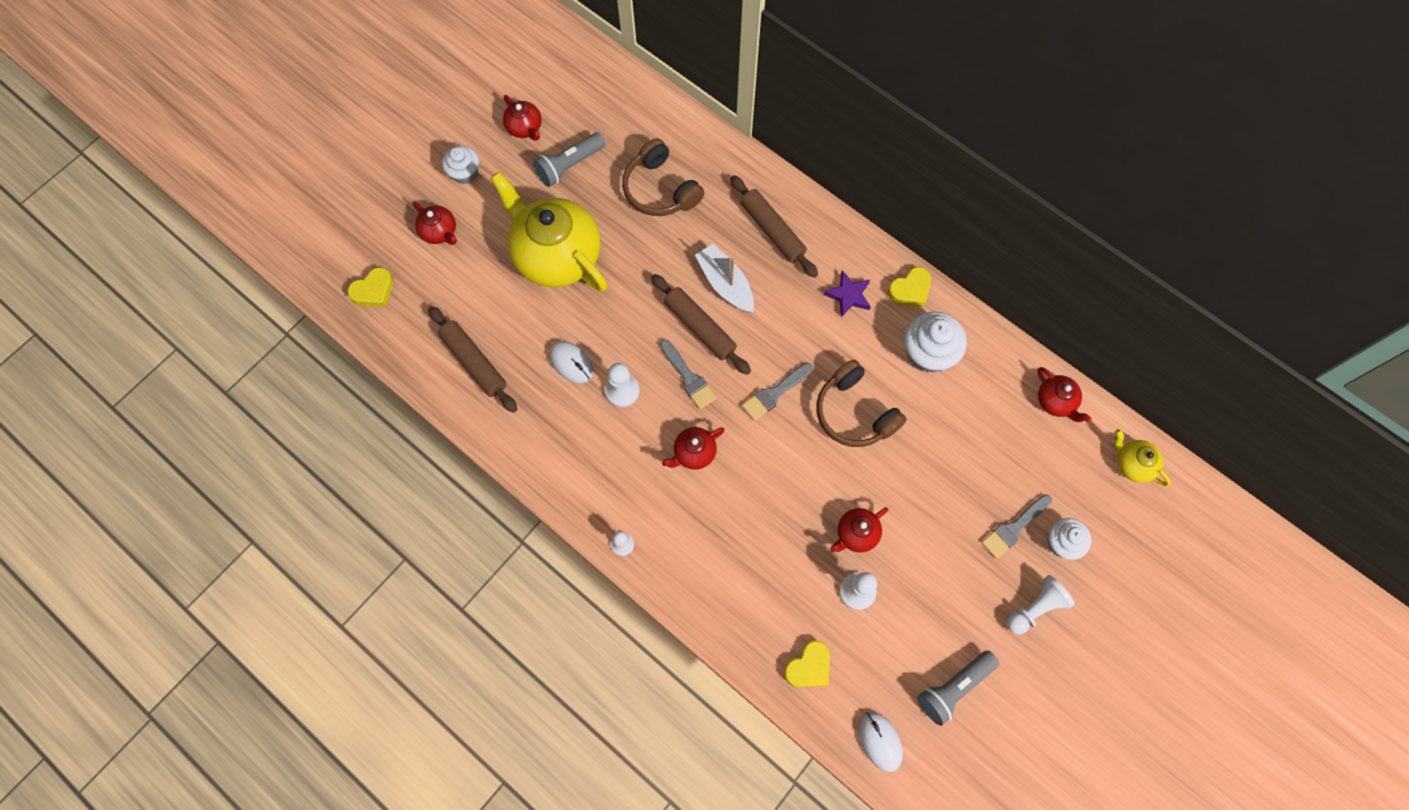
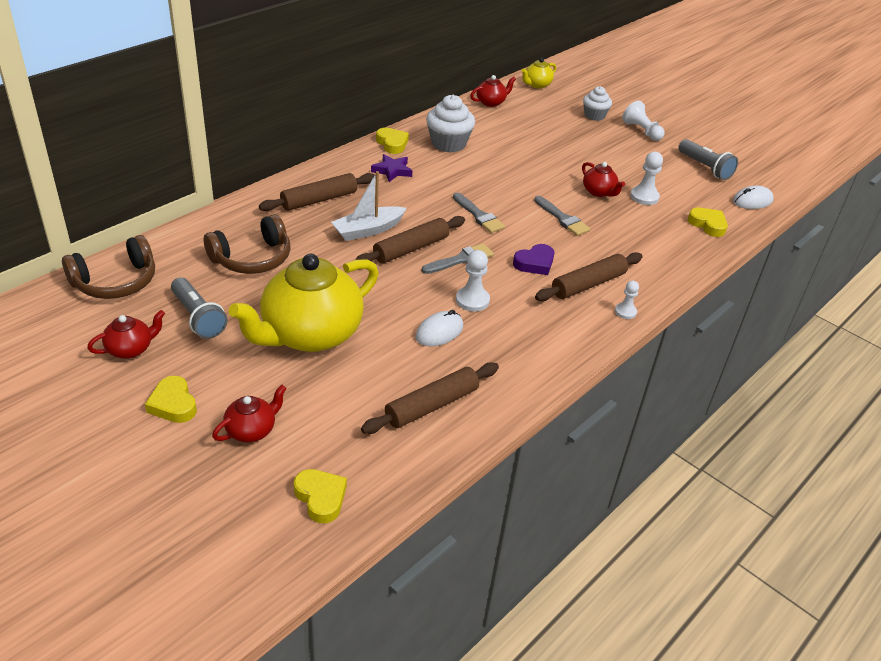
camera: 90 degrees left, 30 degrees down
(465, 173) = (173, 404): white cupcake -> yellow heart
(664, 508) = (588, 284): none -> brown rolling pin
(694, 453) = (535, 263): red teapot -> purple heart
(854, 412) = (498, 180): brown headphones -> brown headphones (116, 282)
(1014, 528) = (586, 130): grey brush -> grey brush (562, 218)

